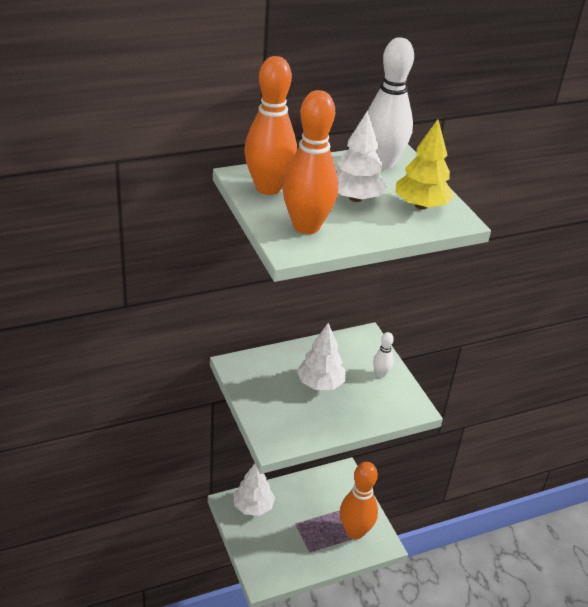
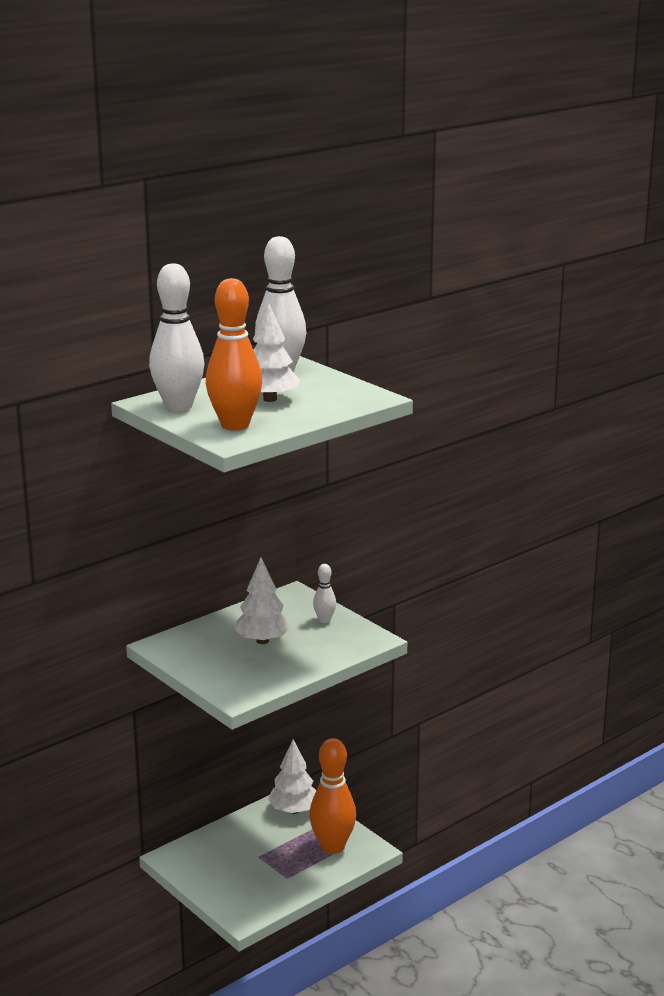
camera: 15 degrees left, 15 degrees down
(253, 506) = (200, 853): white tree -> white tree (293, 810)
(268, 188) = (178, 406): orange bowling pin -> white bowling pin
(421, 206) = (337, 394): yellow tree -> none

